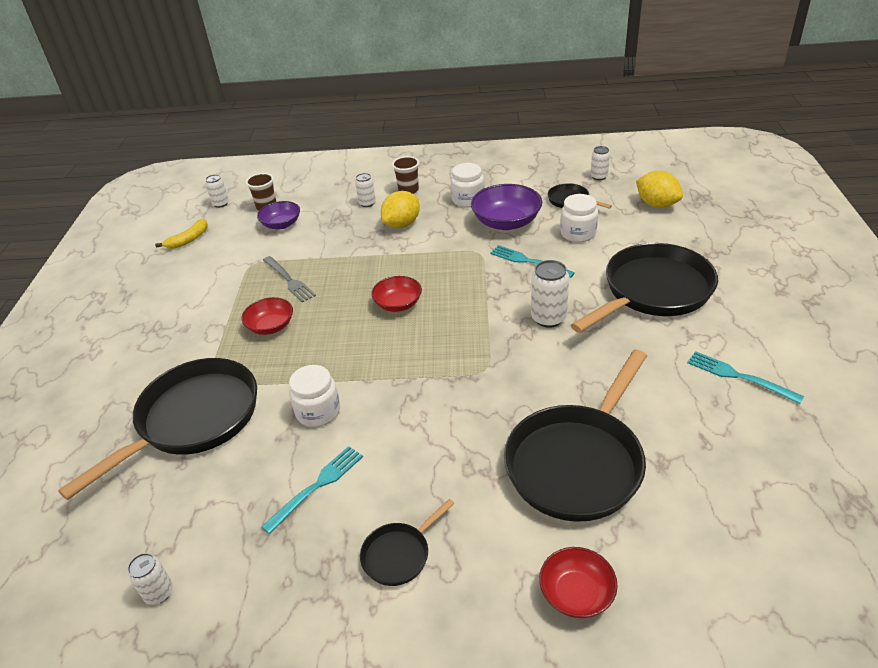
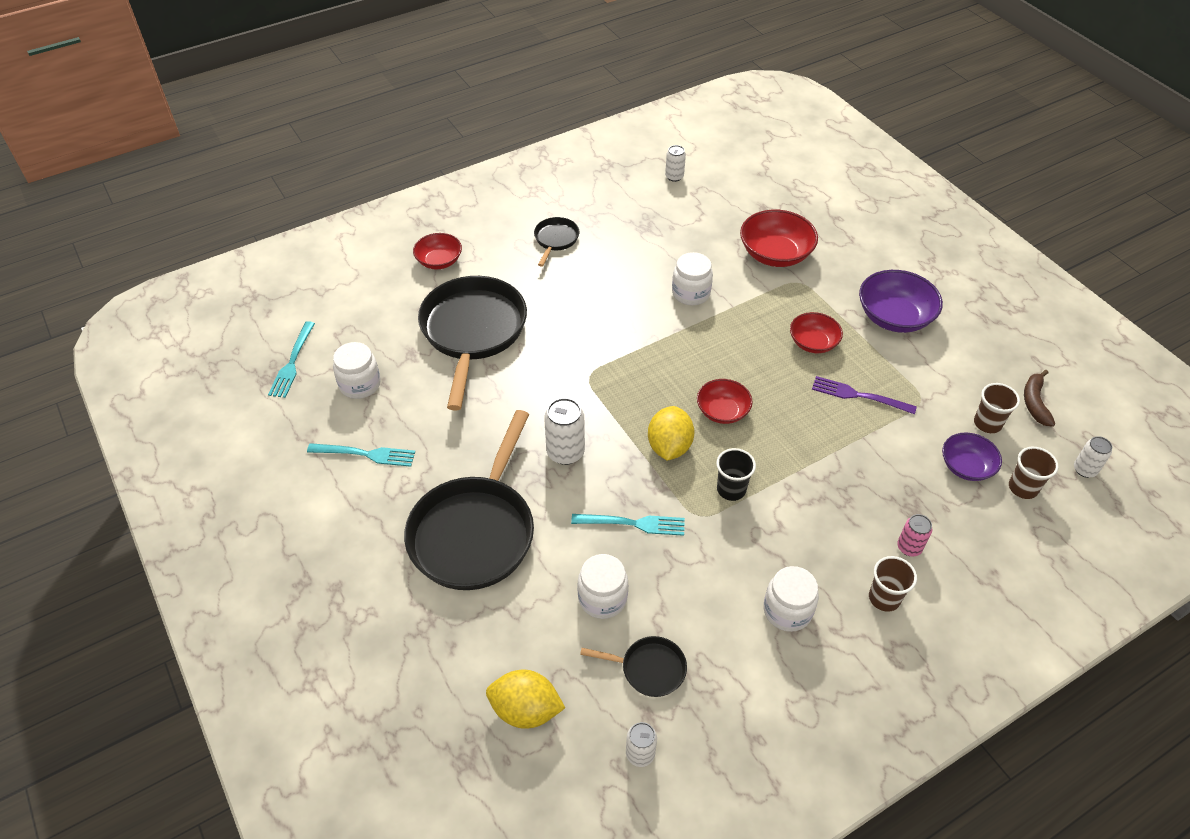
camera: 145 degrees right, 10 degrees up
(189, 239) = (1034, 402): yellow banana -> brown banana
(193, 420) = (775, 254): black pan -> red bowl
(234, 239) = (987, 423): none -> brown cup
(289, 280) = (858, 395): grey fork -> purple fork
(317, 486) = (641, 252): turquoise fork -> turquoise fork (292, 363)
(367, 203) = (909, 547): white can -> pink can
(402, 224) = (827, 526): yellow lemon -> yellow lemon (669, 447)
(442, 258) = (731, 489): none -> black cup
(506, 222) = (704, 584): purple bowl -> purple bowl (894, 317)
(733, 449) = (360, 384): none -> white jar

